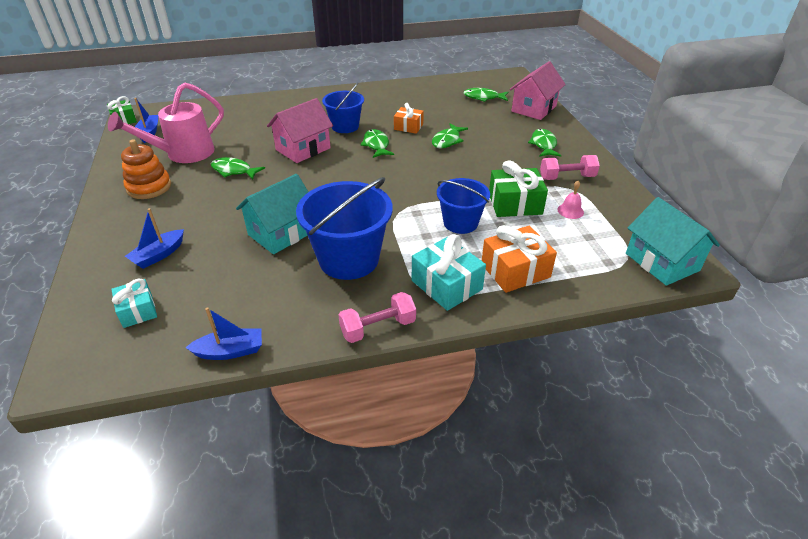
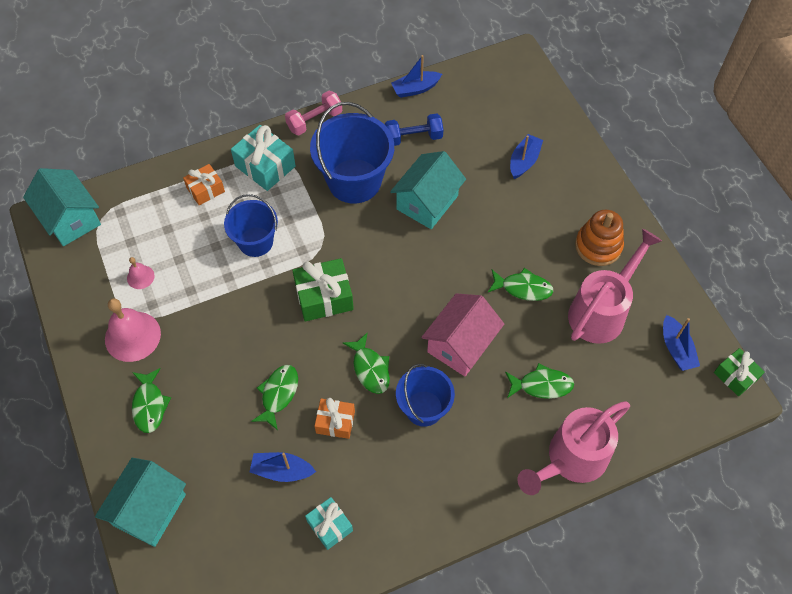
camera: 170 degrees right, 20 degrees up
(138, 311) = (502, 109): turquoise gift -> turquoise gift (329, 526)
(262, 102) = (571, 460): none -> pink watering can
(264, 293) = (413, 137): none -> blue dumbbell
(448, 114) = (282, 470): none -> blue boat
(483, 97) = (227, 536): green fish -> green fish (541, 385)
(515, 204) = (198, 279): green gift -> green gift (324, 297)
(515, 270) = (205, 189): orange gift -> orange gift, size x0.63
(534, 109) = (149, 509): pink house -> turquoise house
(567, 177) = (132, 336): pink dumbbell -> pink bell

